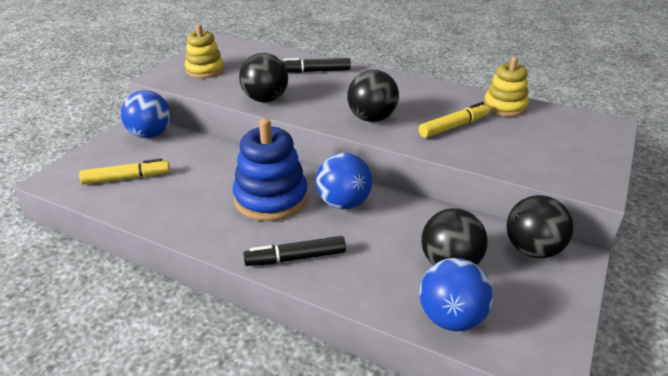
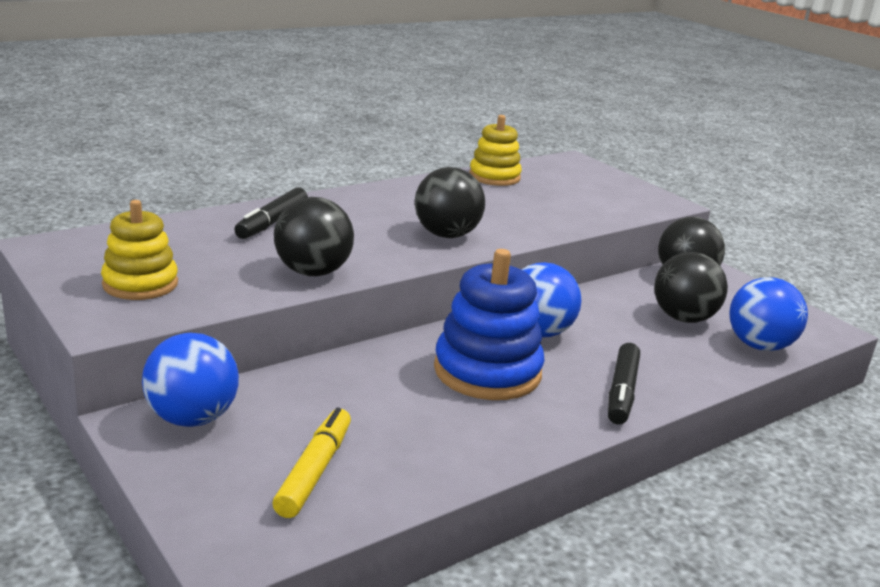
camera: 65 degrees left, 10 degrees down
(454, 126) = (510, 209): yellow marker -> none

